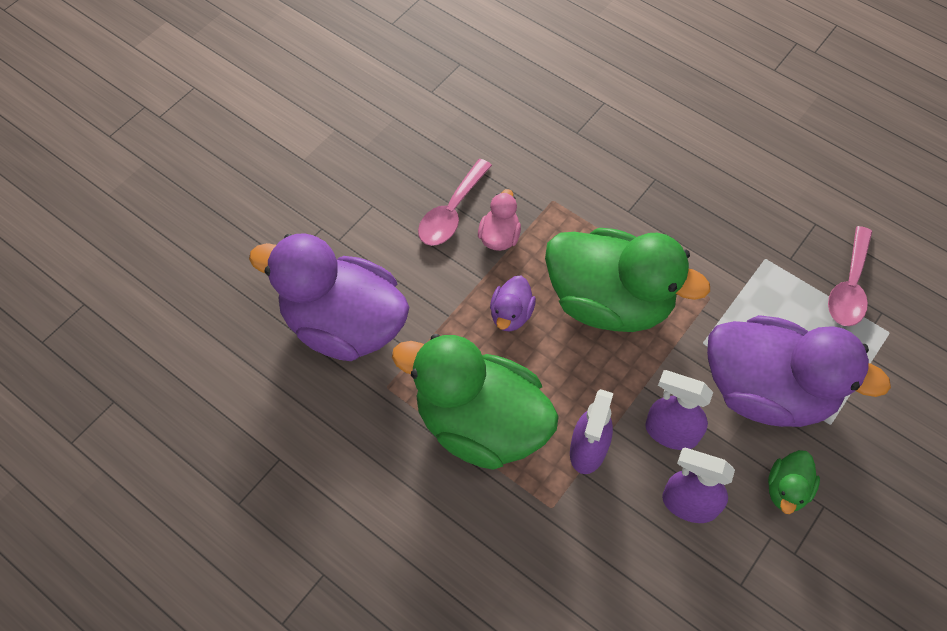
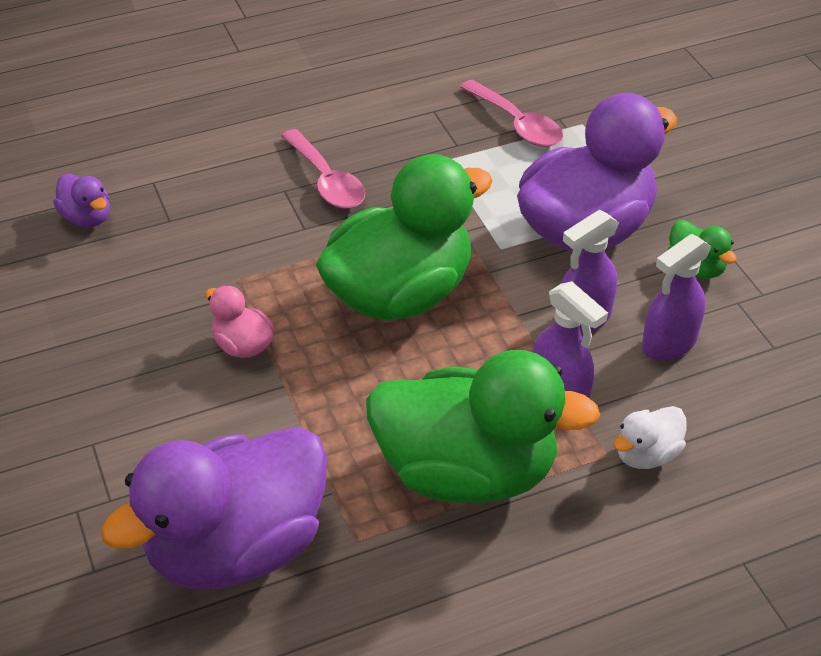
camera: 60 degrees left, 15 degrees down
(451, 212) = (171, 372): pink spoon -> pink spoon (327, 180)
(480, 424) = (467, 471): green duck -> green duck turned 135 degrees counterclockwise
(511, 314) = (350, 381): purple duck -> purple duck (87, 218)
(569, 534) = (646, 454): none -> white duck

